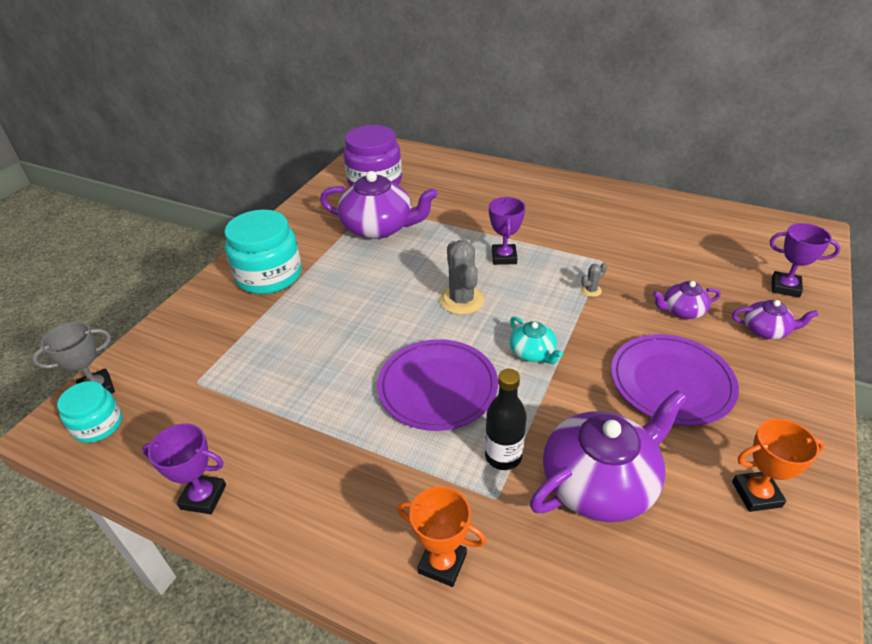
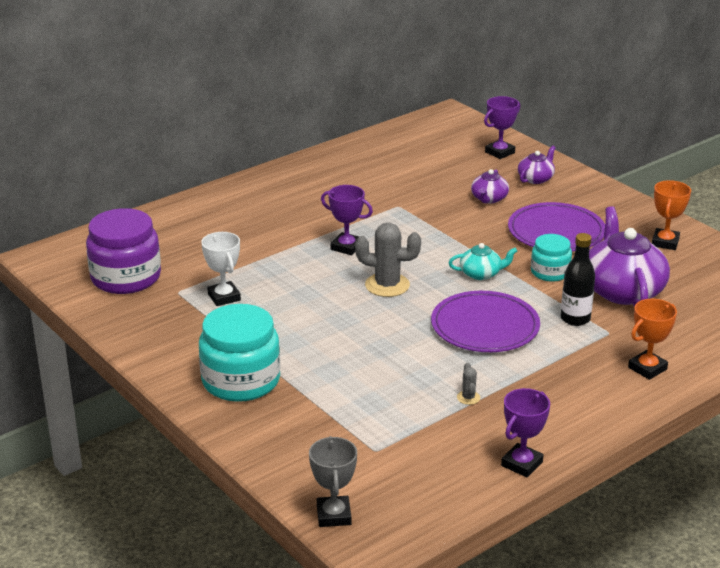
camera: 65 degrees left, 10 degrees down
(98, 425) = (389, 517): turquoise jar -> turquoise jar (550, 272)
(379, 228) = (224, 297): purple teapot -> white trophy
(591, 290) = (431, 224): grey cactus -> grey cactus (468, 398)

